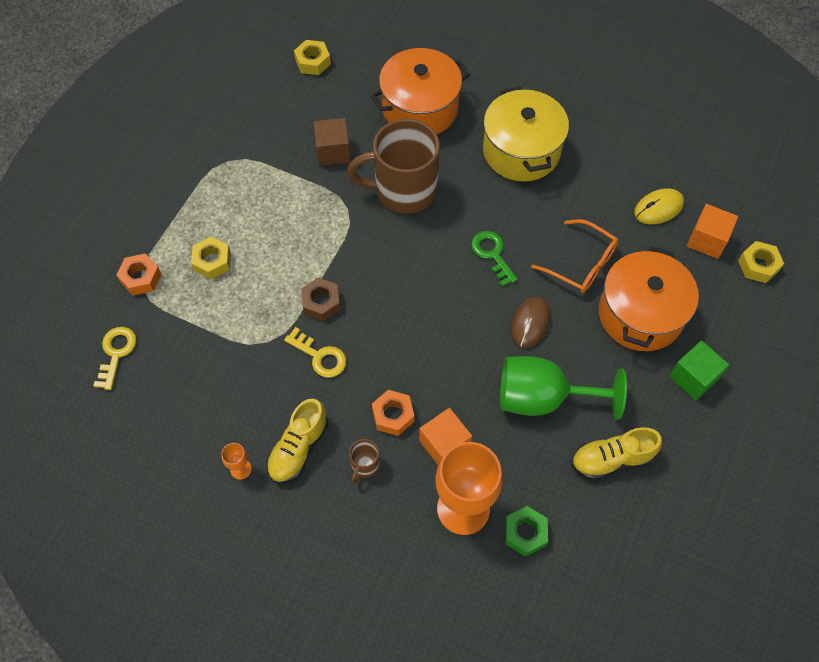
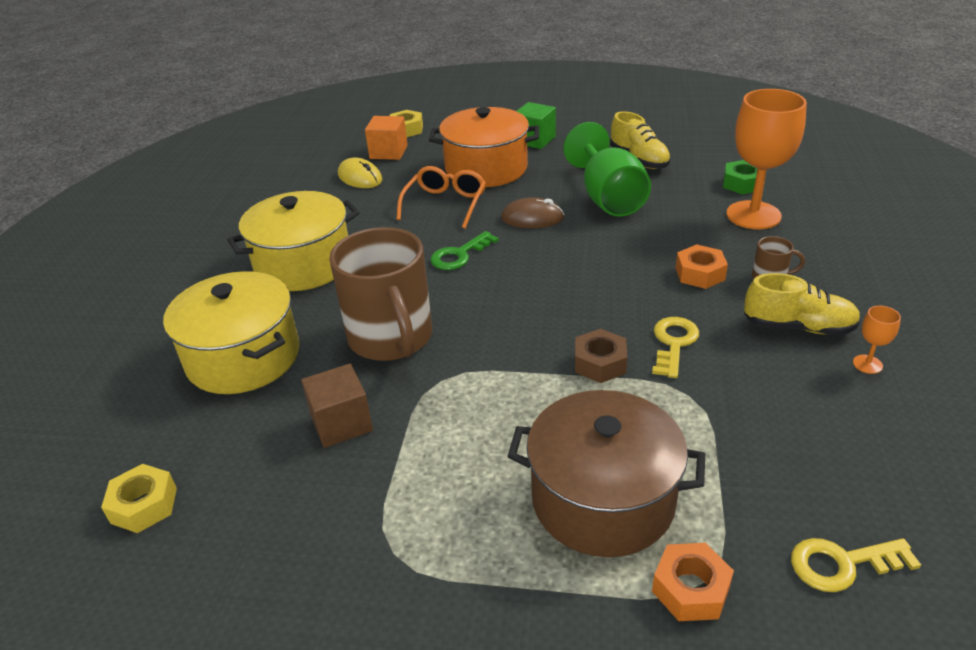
camera: 105 degrees left, 25 degrees down
(212, 261) = (603, 499): yellow nut -> brown pot
(420, 108) = (243, 357): orange pot -> yellow pot
(444, 444) = (702, 237): orange cube -> none

